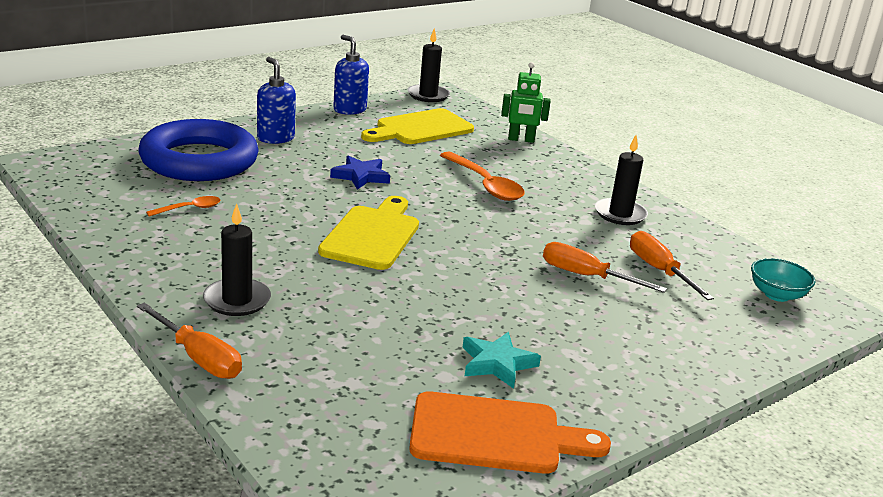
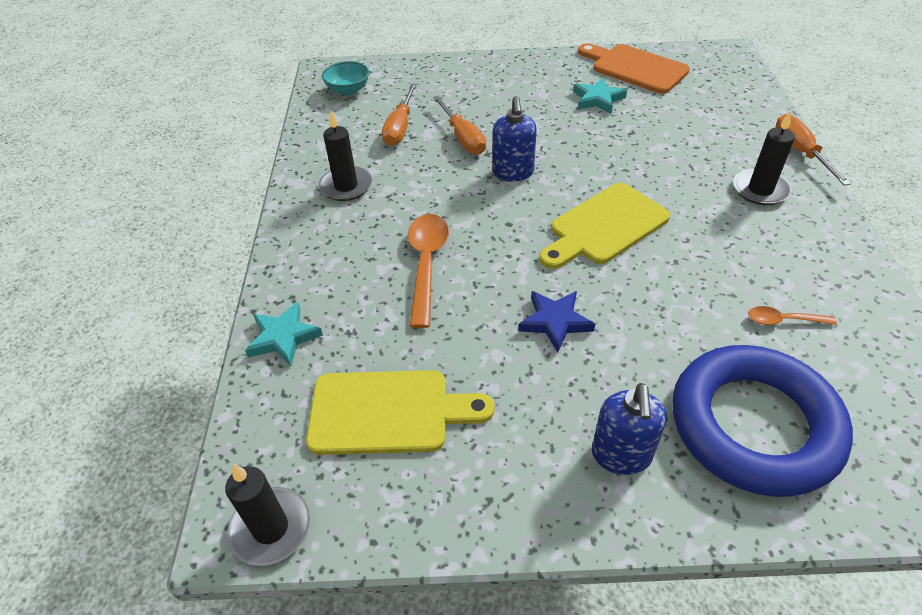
camera: 140 degrees left, 20 degrees up
(349, 110) = (449, 517): blue soap dispenser -> blue soap dispenser (513, 173)
(521, 140) = (283, 337): green robot -> turquoise star

